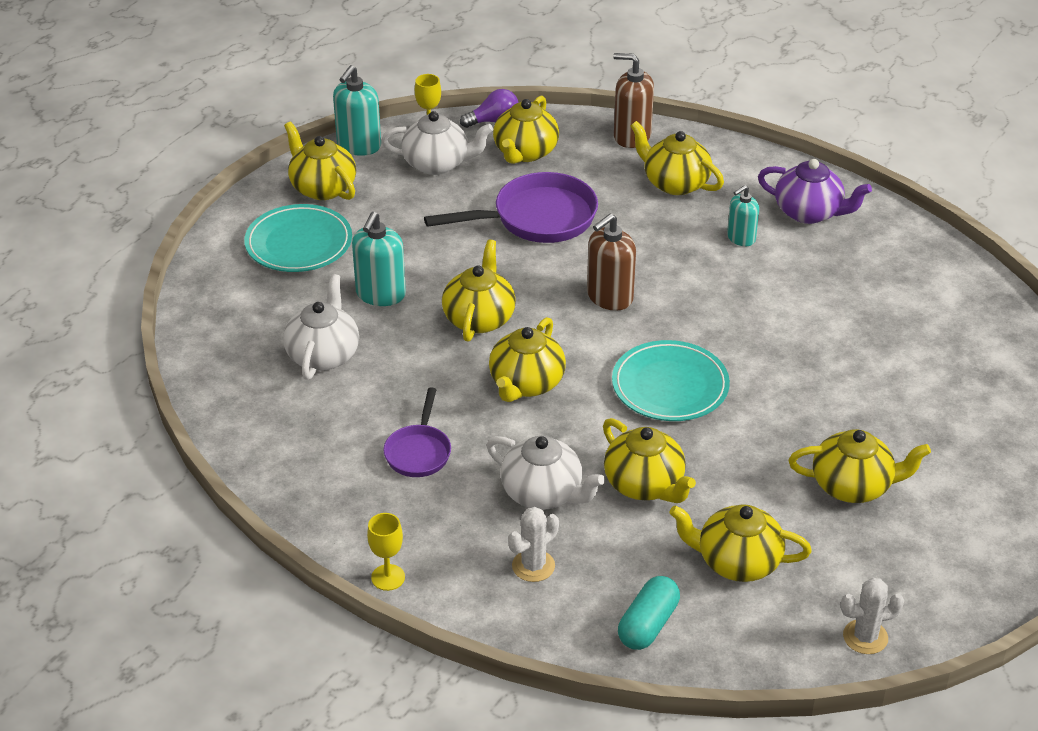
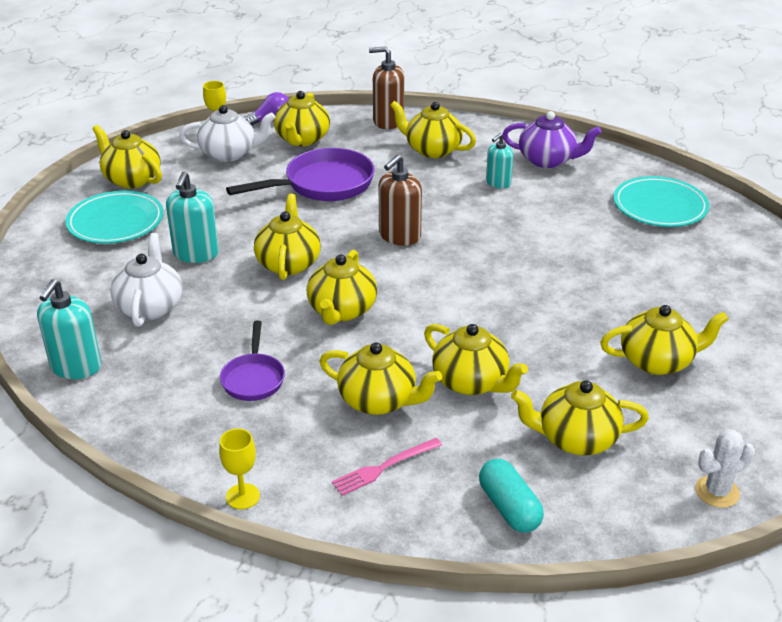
camera: 10 degrees left, 5 degrees down
(359, 146) = (159, 147): turquoise soap dispenser -> turquoise soap dispenser (76, 367)
(533, 566) = (384, 467): white cactus -> pink fork
(543, 493) = (379, 400): white teapot -> yellow teapot
(648, 625) = (509, 508): turquoise capsule -> turquoise capsule turned 45 degrees counterclockwise
(670, 386) = (471, 299): turquoise plate -> turquoise plate (660, 206)

